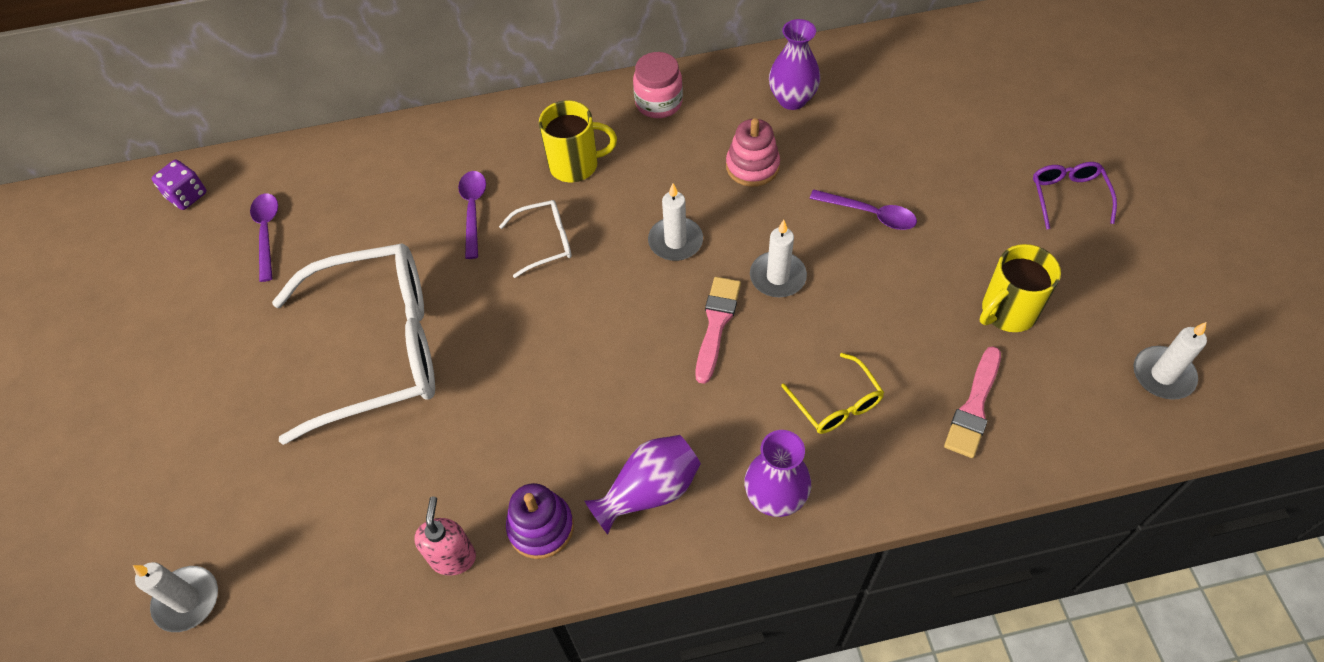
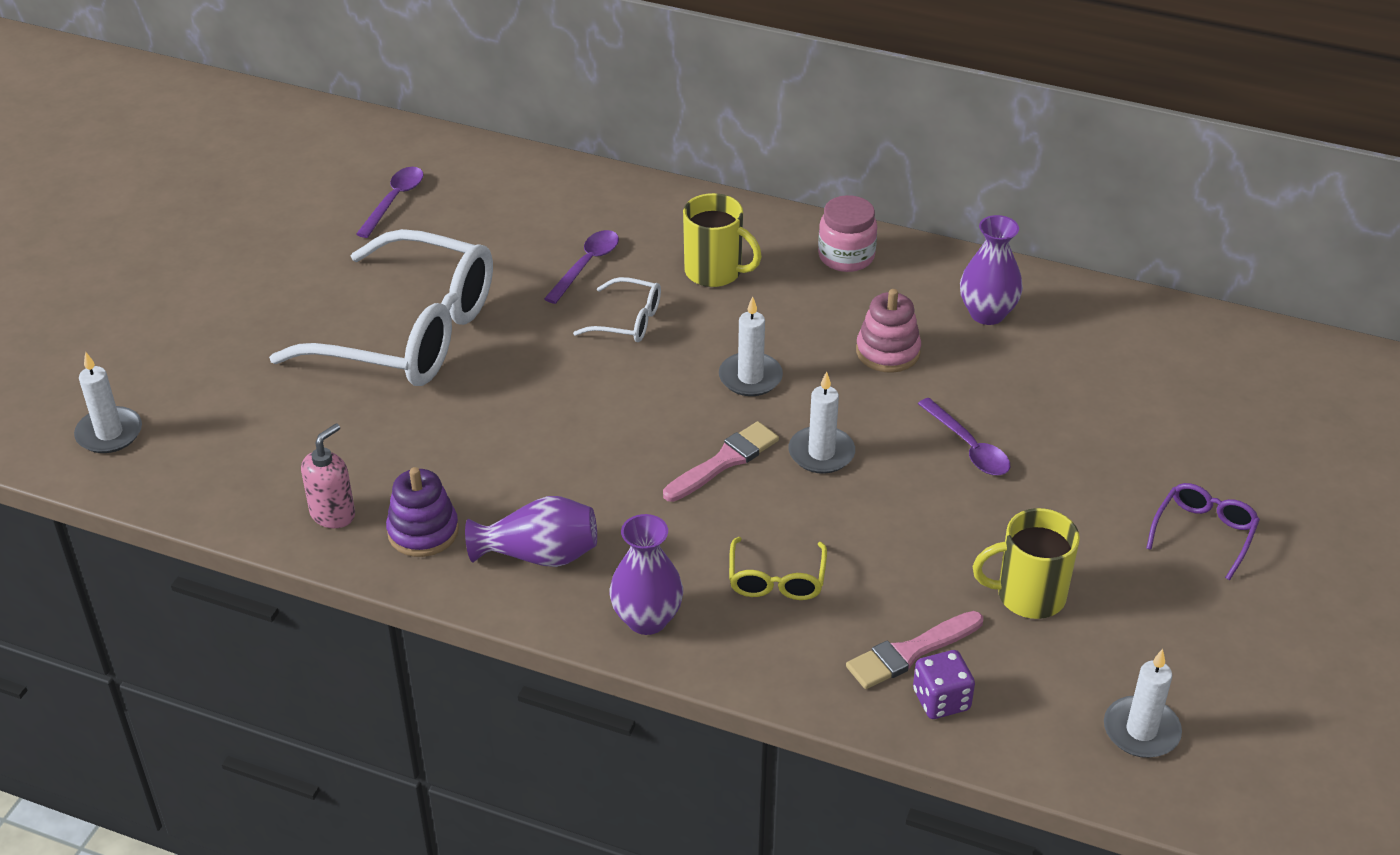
camera: 30 degrees right, 15 degrees down
(187, 195) = (354, 142): purple dice -> purple dice (941, 700)

